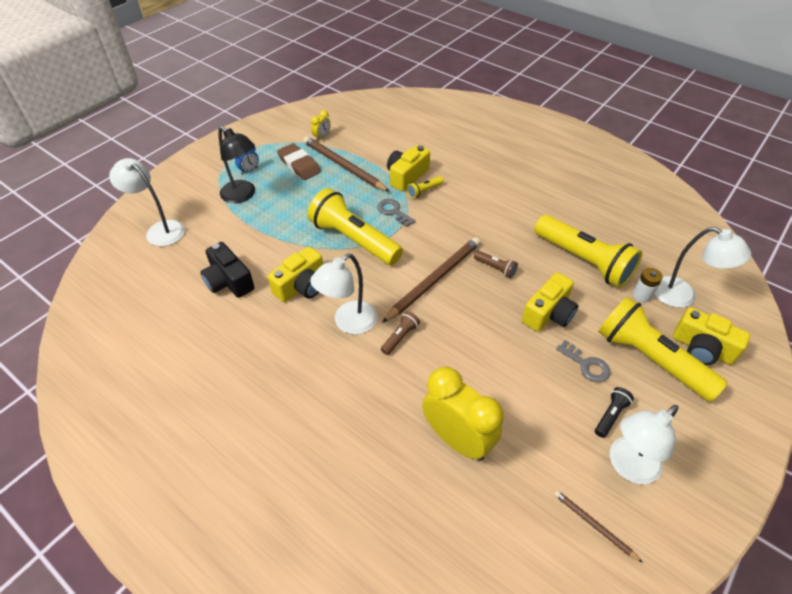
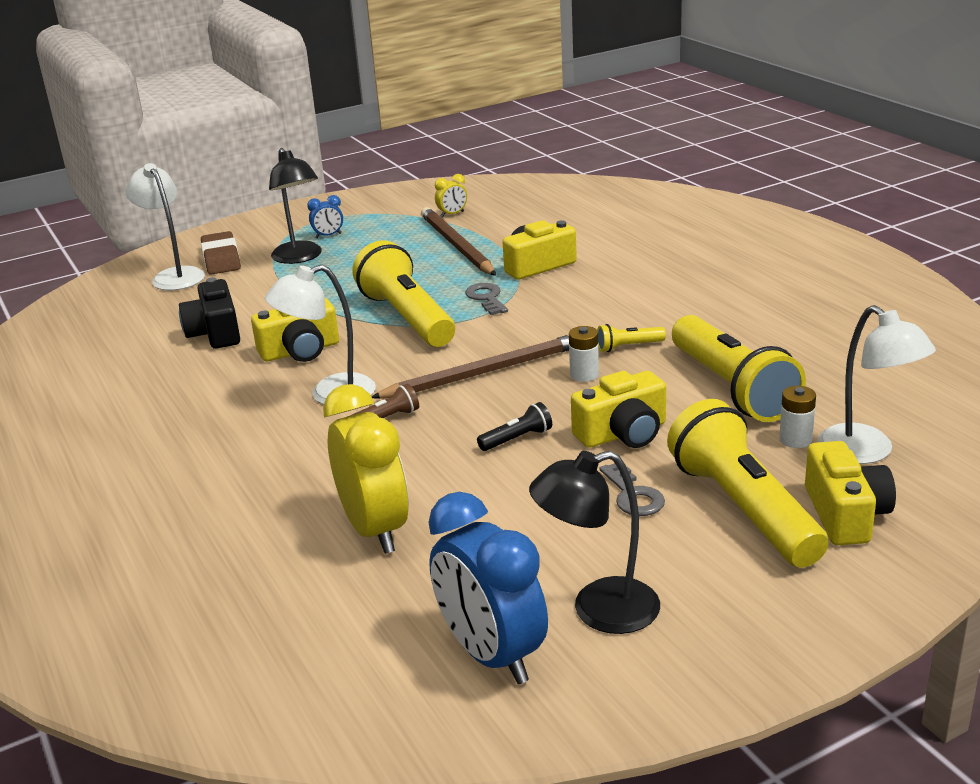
camera: 25 degrees right, 20 degrees down
(299, 165) = (397, 237): brown eraser -> brown eraser (221, 258)
(424, 191) = (549, 284): yellow flashlight -> yellow flashlight (628, 347)
(495, 268) = (584, 375): brown flashlight -> white battery
(594, 525) = (491, 655): brown pencil -> blue clock
(610, 416) = (621, 554): black flashlight -> black flashlight (517, 439)
(627, 467) = (598, 610): white lamp -> black lamp
(702, 348) = (845, 514): yellow camera -> yellow camera turned 150 degrees counterclockwise

